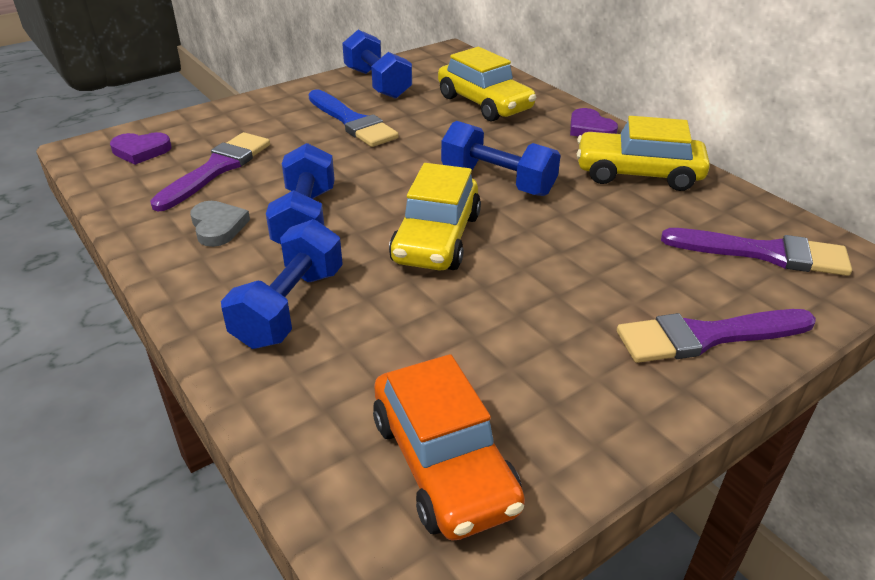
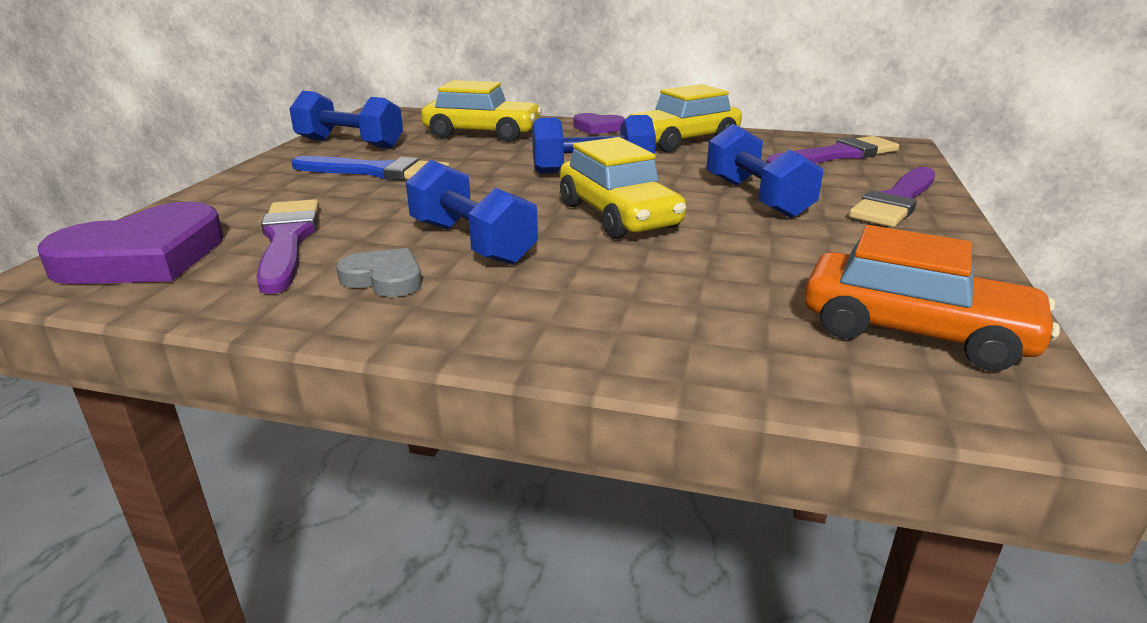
camera: 40 degrees left, 10 degrees down
(141, 151) = (144, 257): purple heart -> purple heart, size x1.89
(290, 307) = (588, 301): blue dumbbell -> blue dumbbell (757, 198)

